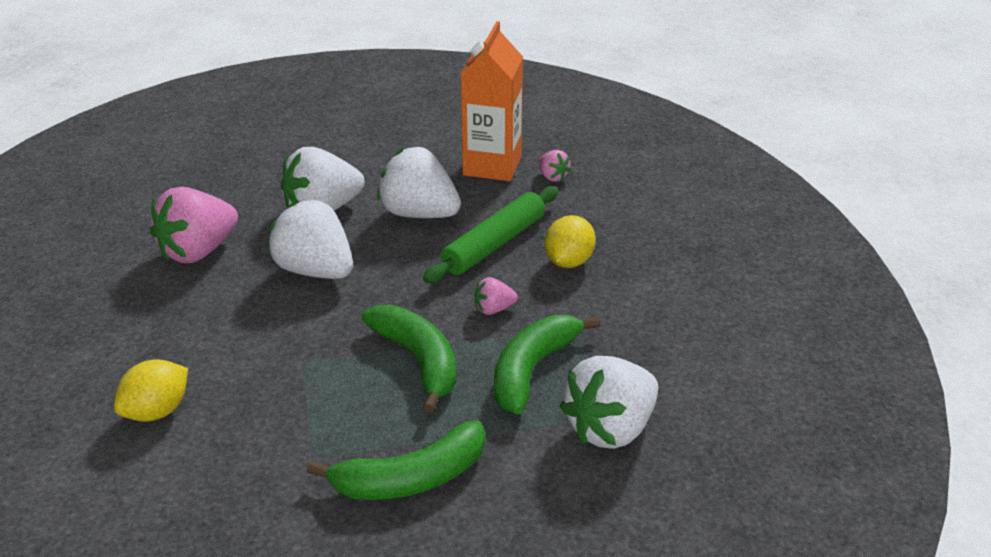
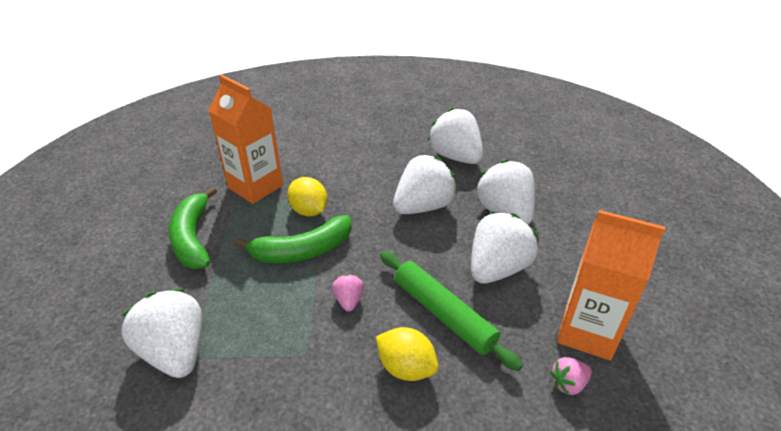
camera: 100 degrees right, 5 degrees up
(156, 412) = (302, 146): yellow lemon -> yellow lemon (309, 211)
(198, 251) = (455, 156): pink strawberry -> white strawberry
(277, 442) = (255, 186): none -> orange carton
(532, 370) = (265, 313): green banana -> none

